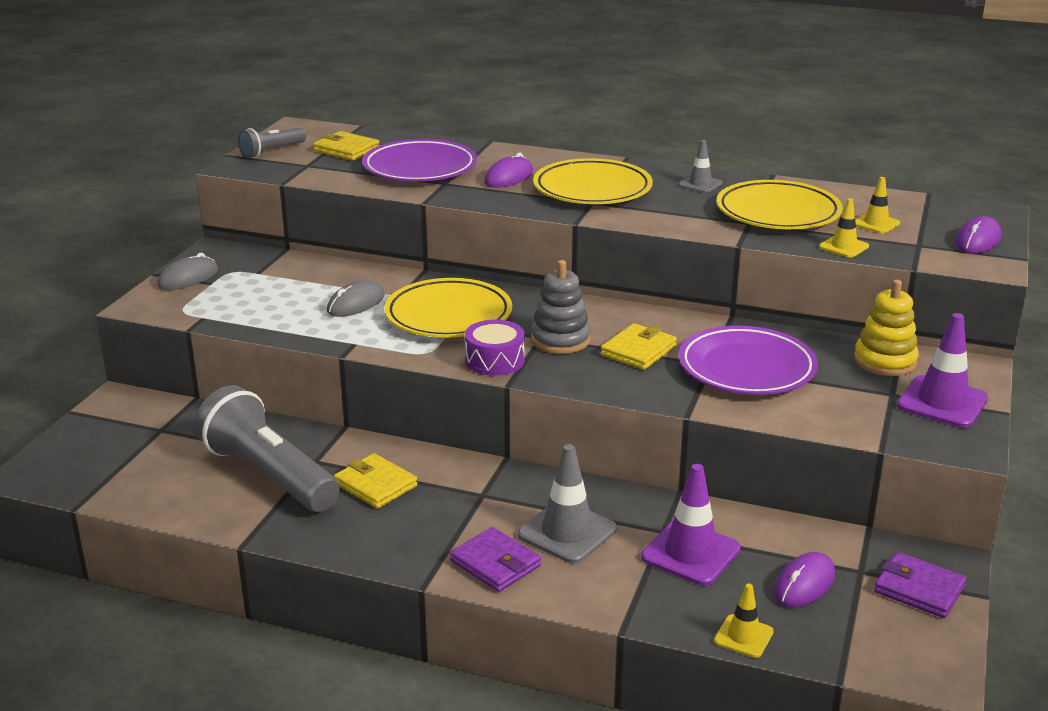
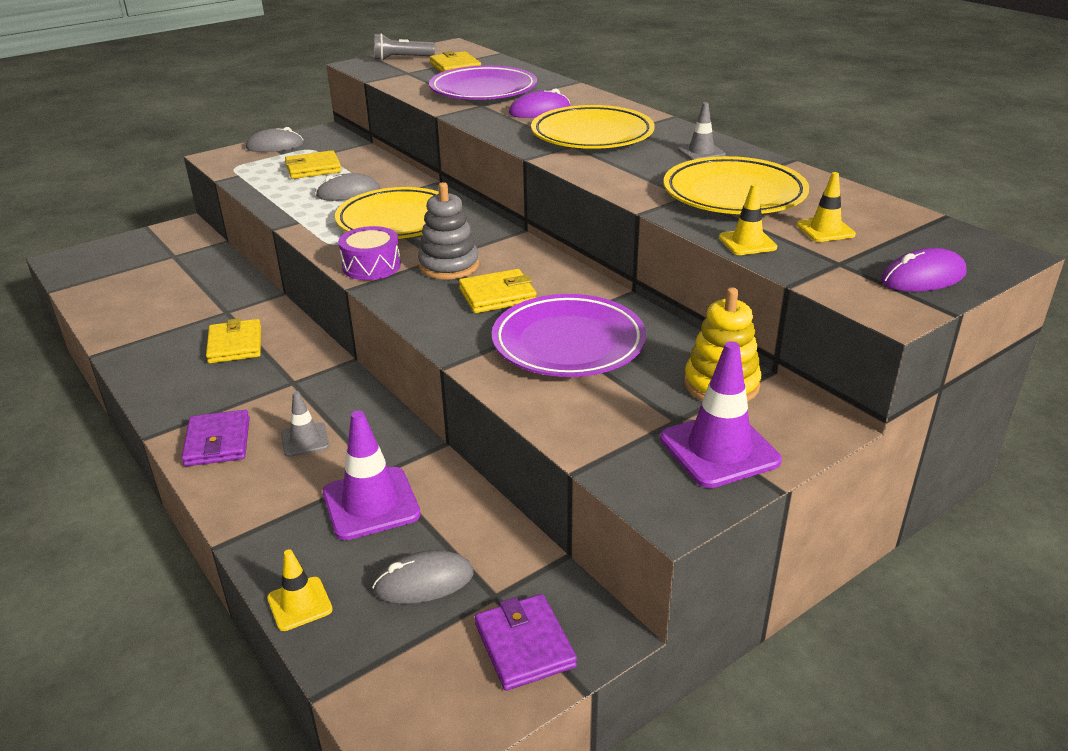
camera: 35 degrees right, 5 degrees up
(268, 475) = (183, 311): grey flashlight -> none
(275, 290) = (313, 168): none -> yellow wallet
(567, 532) = (305, 440): grey traffic cone -> grey traffic cone, size x0.57
(804, 584) = (424, 582): purple mouse -> grey mouse

